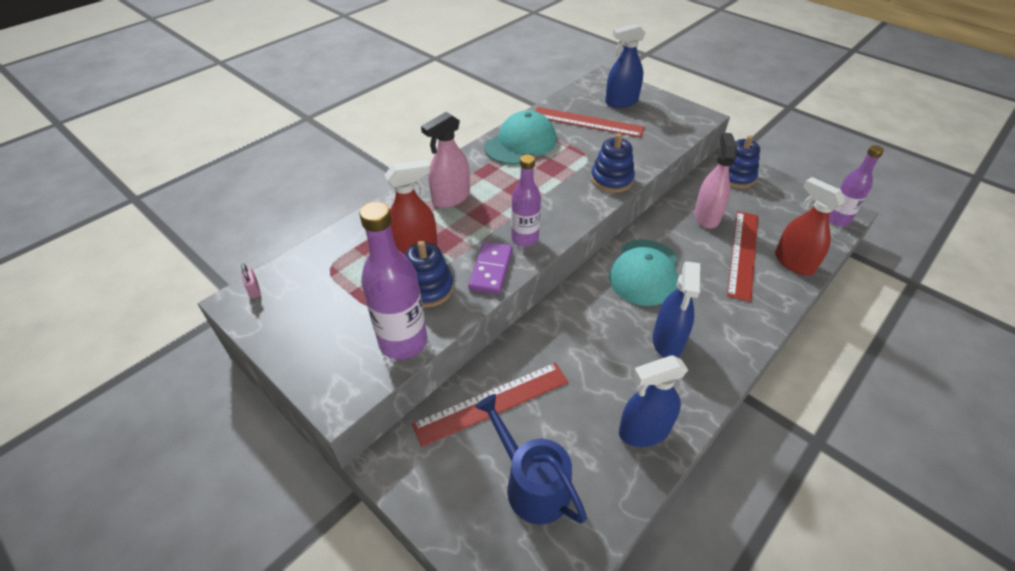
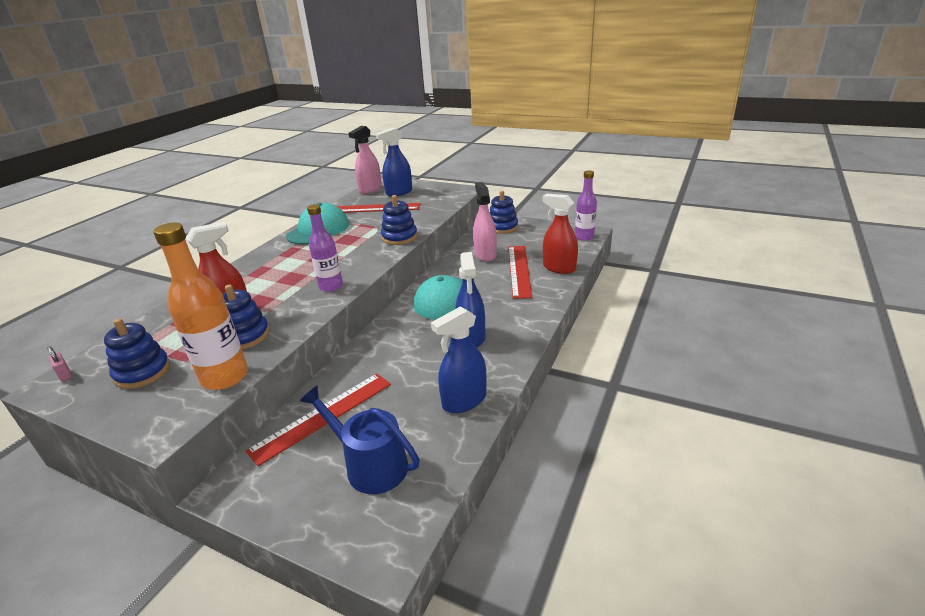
camera: 15 degrees left, 15 degrees down
(325, 309) = (142, 372): none -> blue stacking toy
(403, 342) = (225, 377): purple bottle -> orange bottle
(451, 198) = (260, 274): pink spray bottle -> pink spray bottle (370, 189)
(491, 270) = (303, 311): purple domino -> none

